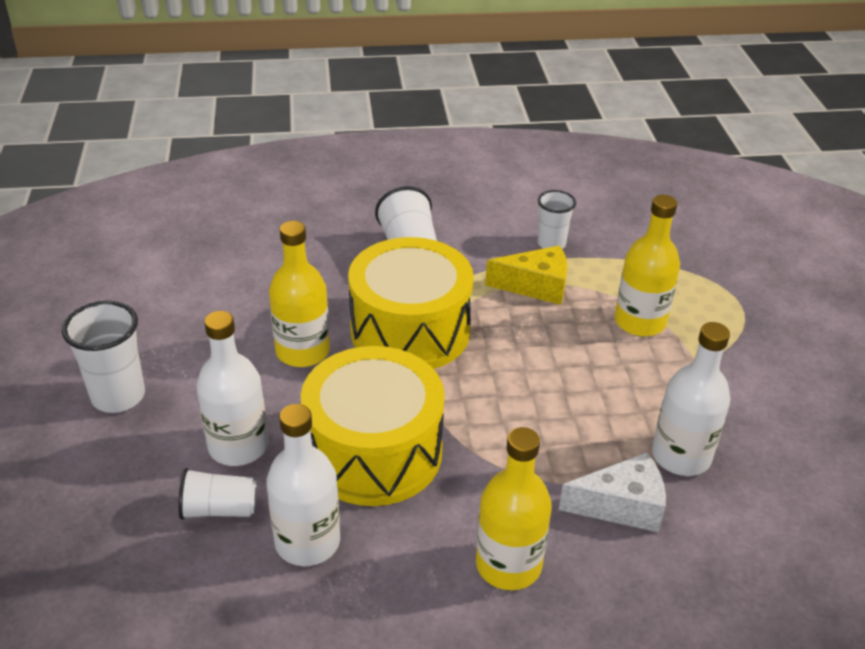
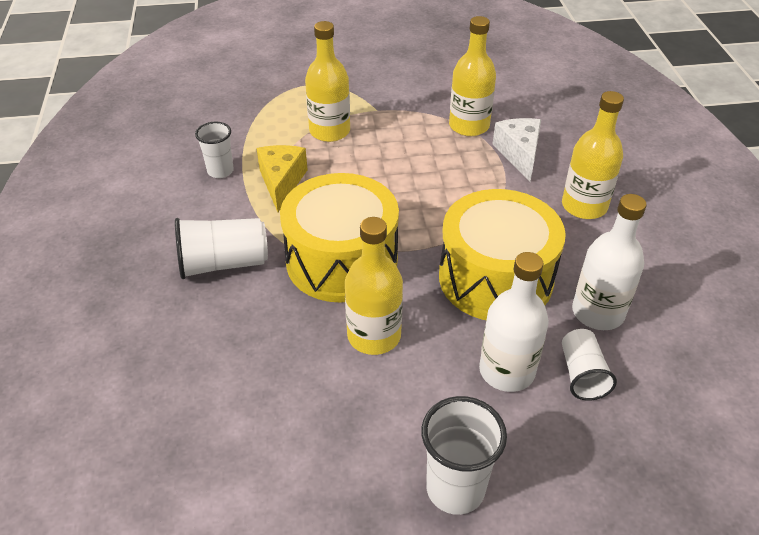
camera: 90 degrees left, 5 degrees up
(681, 456) = (469, 126): white bottle -> yellow bottle

